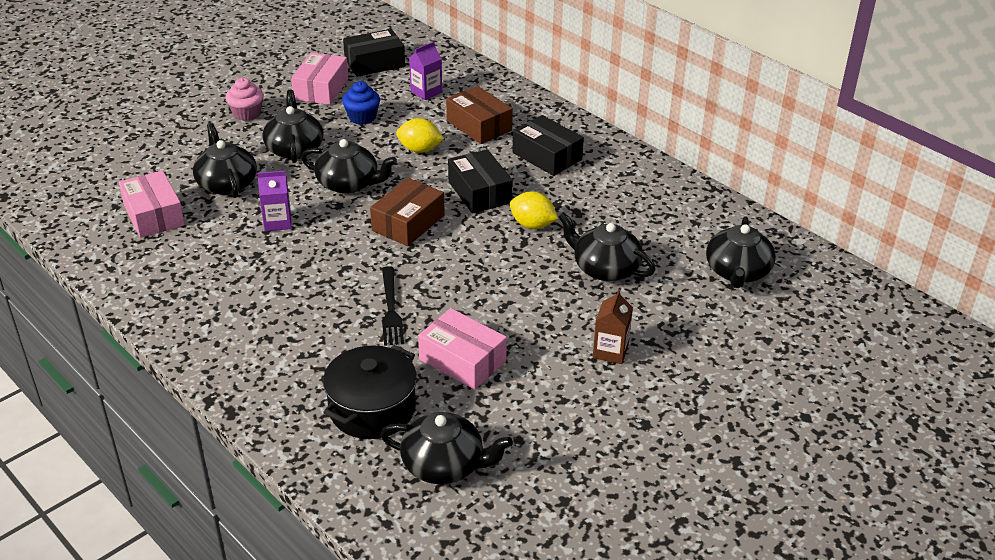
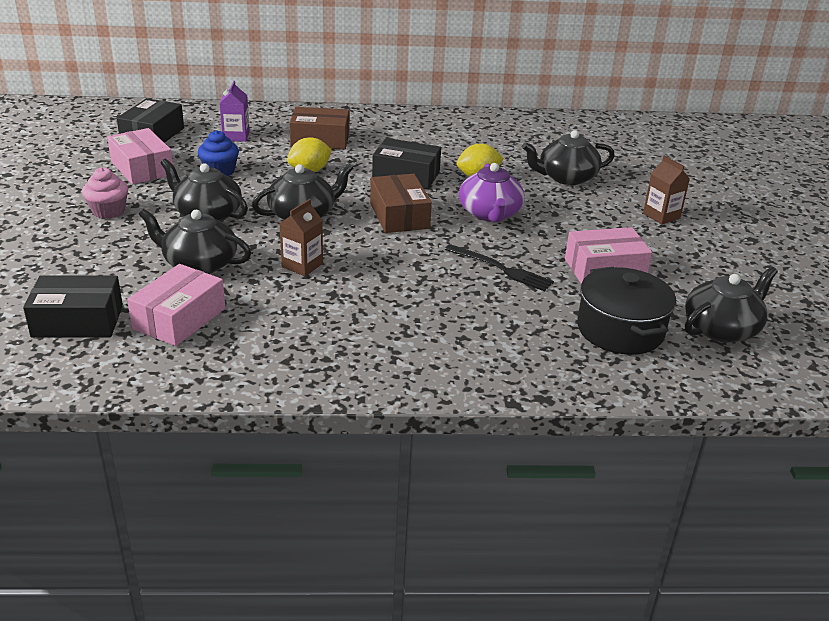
camera: 50 degrees left, 5 degrees down
(154, 215) = (179, 318): pink box -> pink box turned 75 degrees counterclockwise
(277, 222) = (302, 265): purple carton -> brown carton
(475, 261) = (490, 213): none -> purple teapot
(547, 156) = (403, 137): black box -> black box (78, 321)
(737, 272) = (629, 144): black teapot -> none

